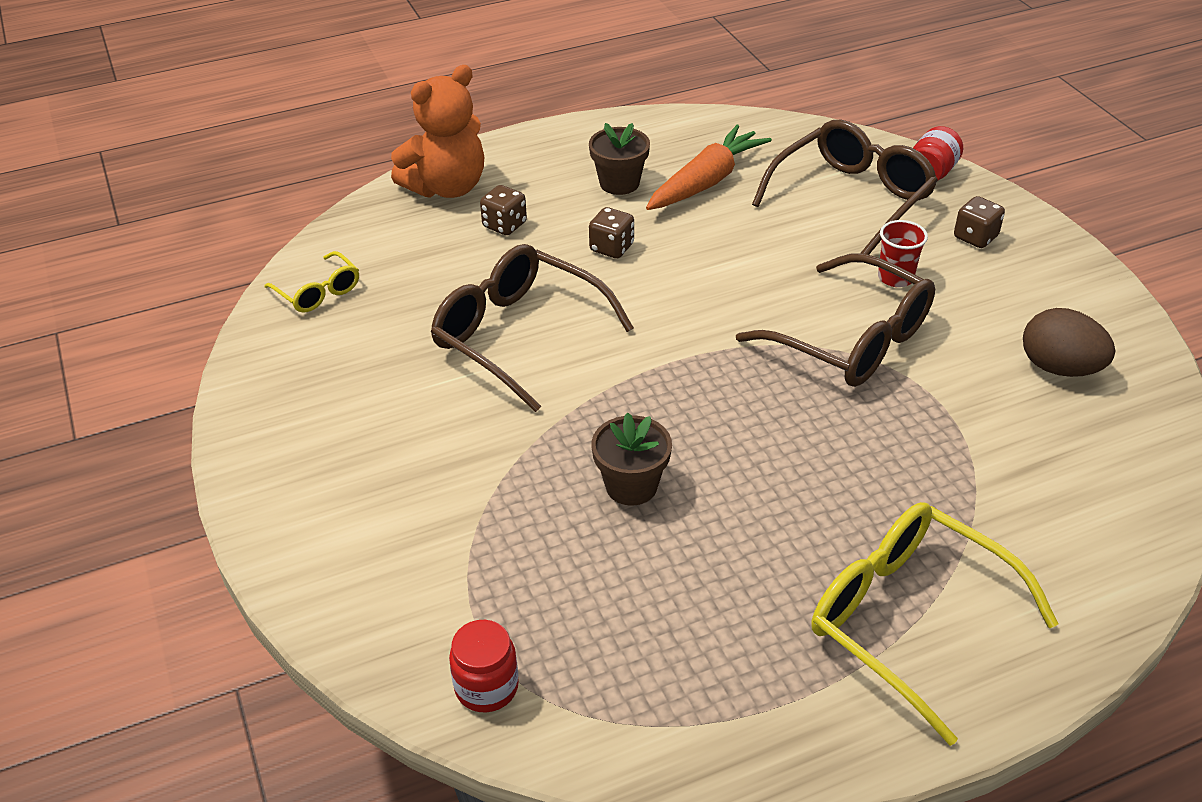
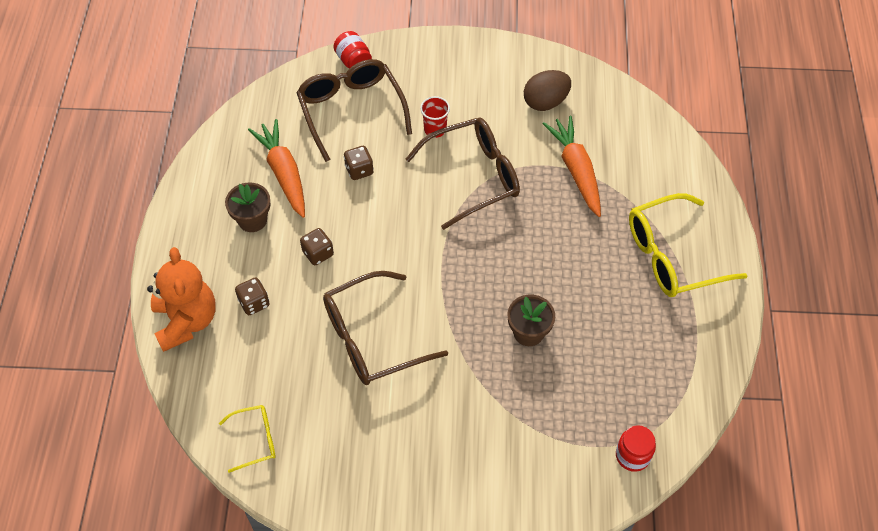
camera: 65 degrees left, 15 degrees up
(967, 443) = (576, 170): none -> orange carrot
(975, 237) = (424, 75): brown dice -> brown dice (359, 170)

